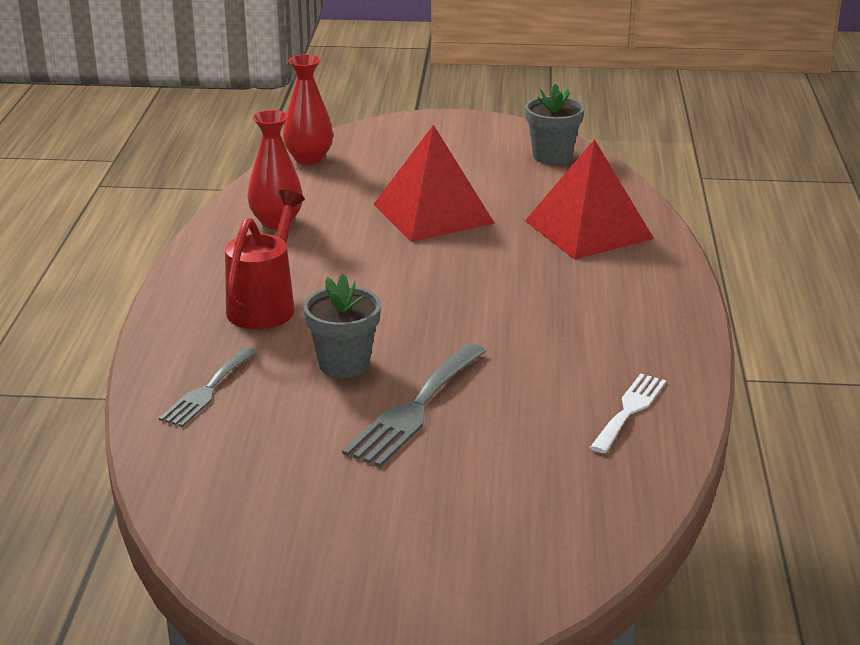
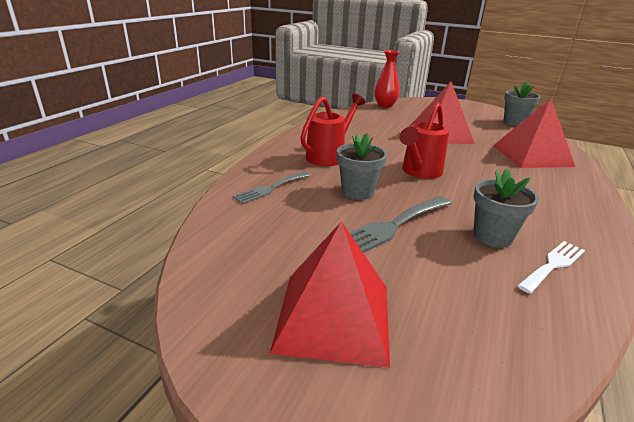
camera: 20 degrees right, 0 degrees up
(276, 222) = (356, 124): red vase -> none
(392, 538) = (333, 316): none -> red pyramid
(423, 304) = (419, 172): none -> red watering can
(551, 389) = (492, 236): none -> grey flower pot

